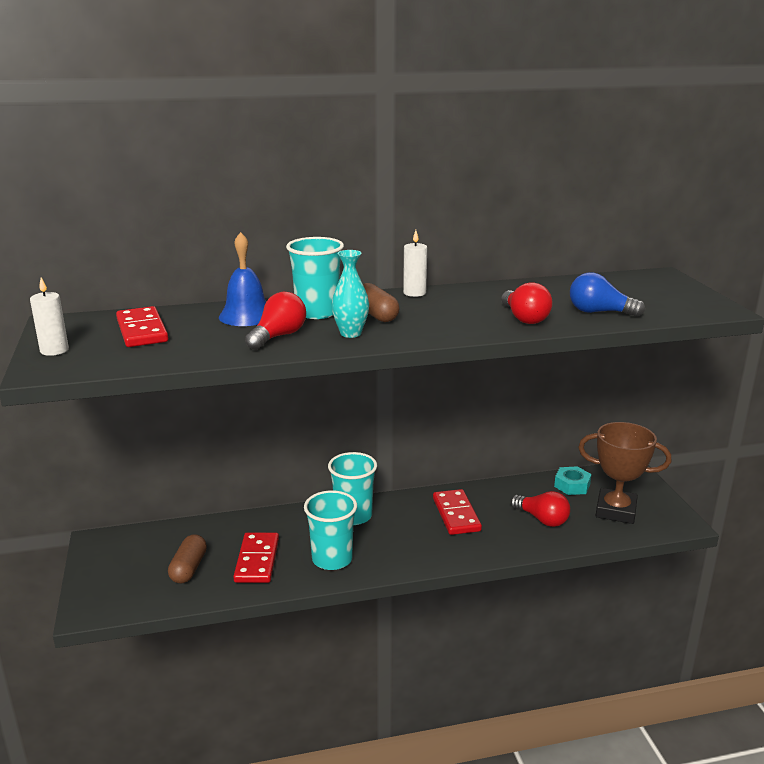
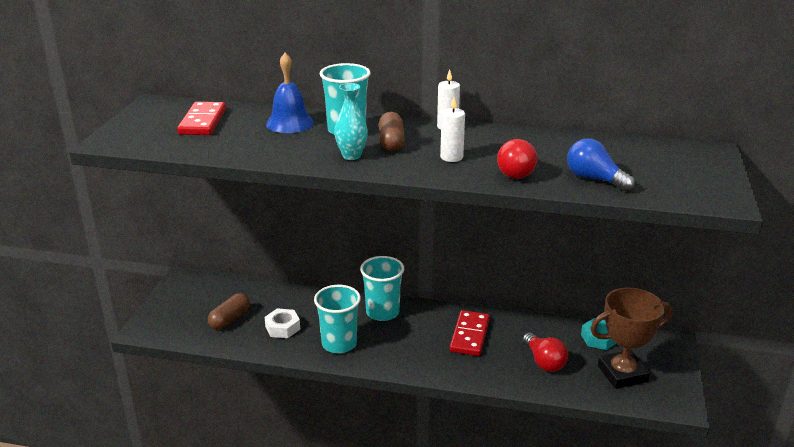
camera: 25 degrees right, 5 degrees up
(54, 350) = (130, 127): white candle -> white candle (451, 157)
(257, 560) = (282, 328): red domino -> white nut
(278, 336) = (293, 147): red light bulb -> none
(615, 510) = (622, 374): brown trophy -> brown trophy turned 60 degrees counterclockwise

